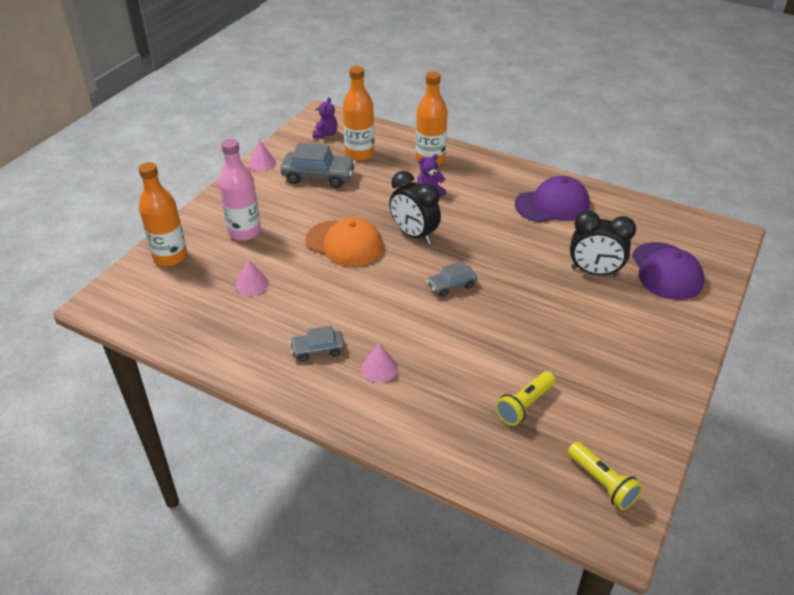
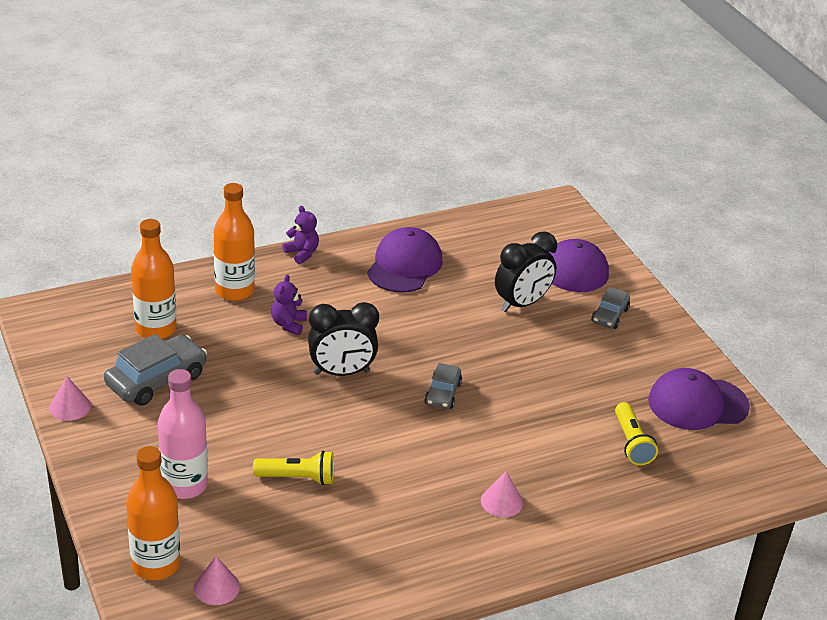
camera: 55 degrees left, 5 degrees down
(252, 284) = (282, 523): pink cone -> pink cone (216, 587)
(318, 350) = (434, 528): grey car -> grey car (610, 315)
(325, 134) = (81, 331): purple teddy bear -> purple teddy bear (302, 253)
(344, 243) = (297, 425): orange cap -> none
(602, 483) = (746, 454): yellow flashlight -> yellow flashlight (298, 478)
(621, 421) = (697, 404): none -> purple cap

